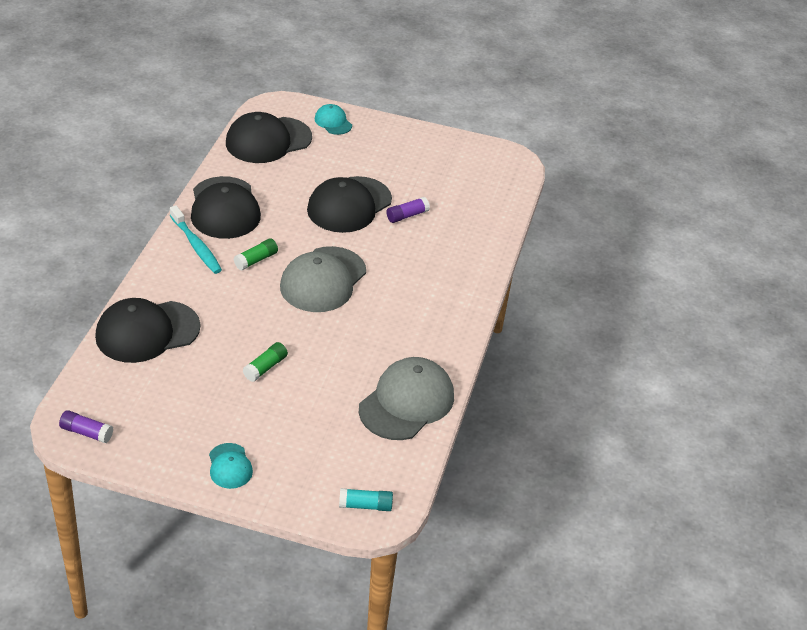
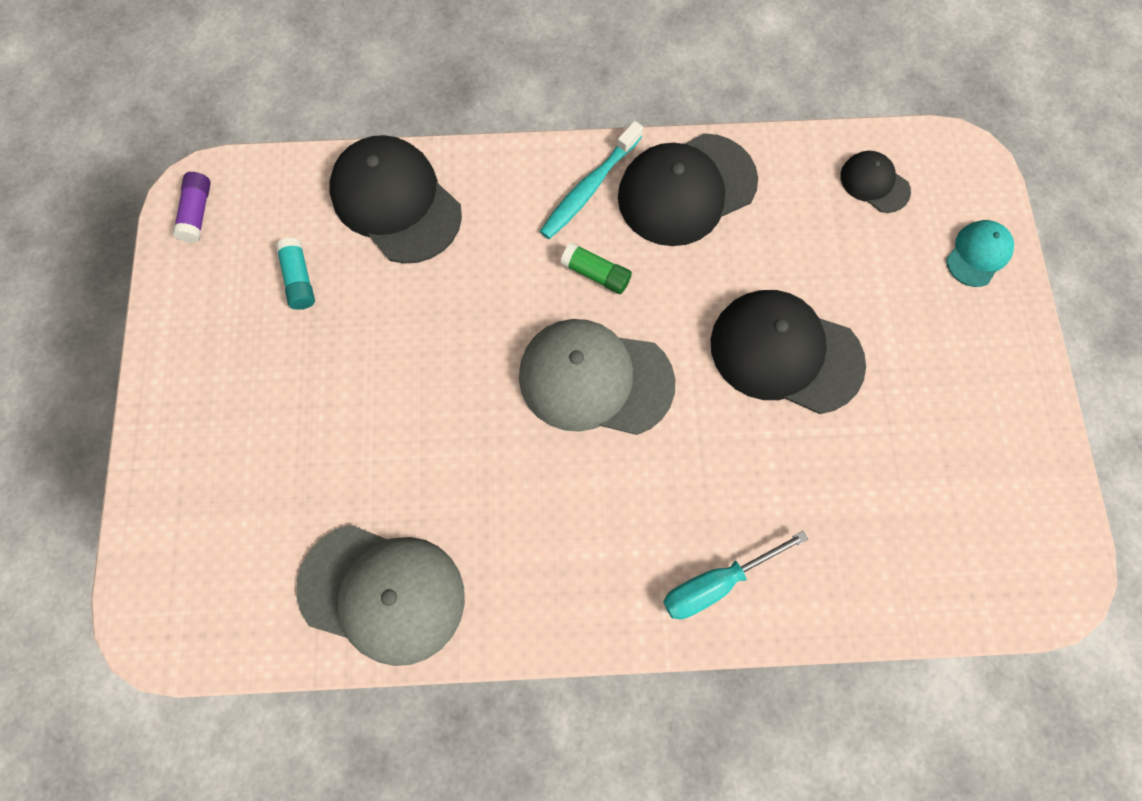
camera: 75 degrees right, 30 degrees up
(230, 466) = (188, 399): turquoise cap -> none
(265, 367) = (383, 371): green glue stick -> none
(268, 140) = (874, 183): black cap -> black cap, size x0.50
(365, 505) = (165, 603): turquoise glue stick -> turquoise glue stick (299, 279)
(407, 216) = (806, 449): purple glue stick -> none
(463, 270) = (716, 583): none -> turquoise screwdriver

